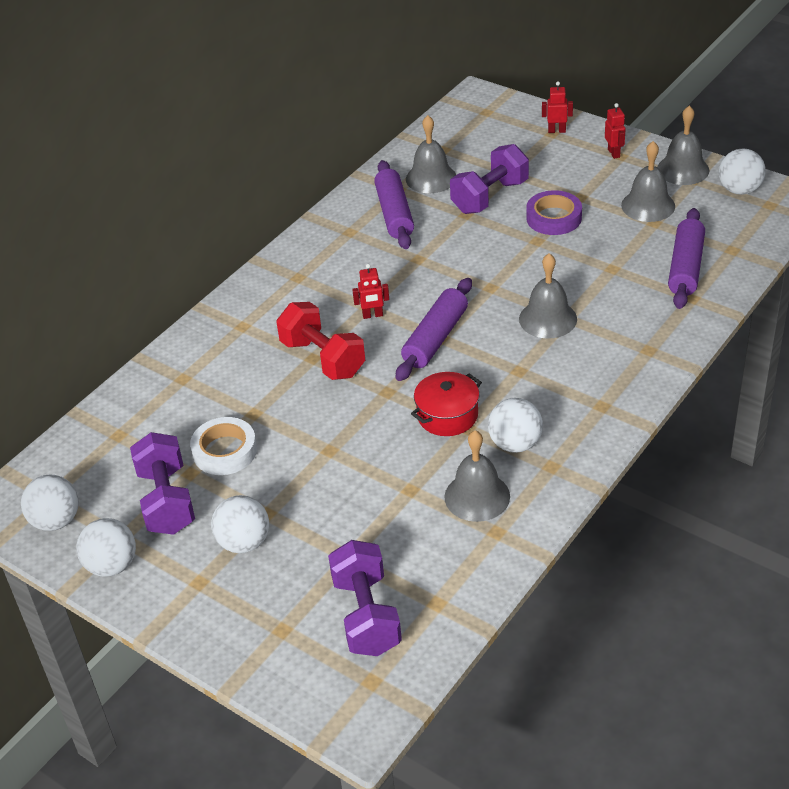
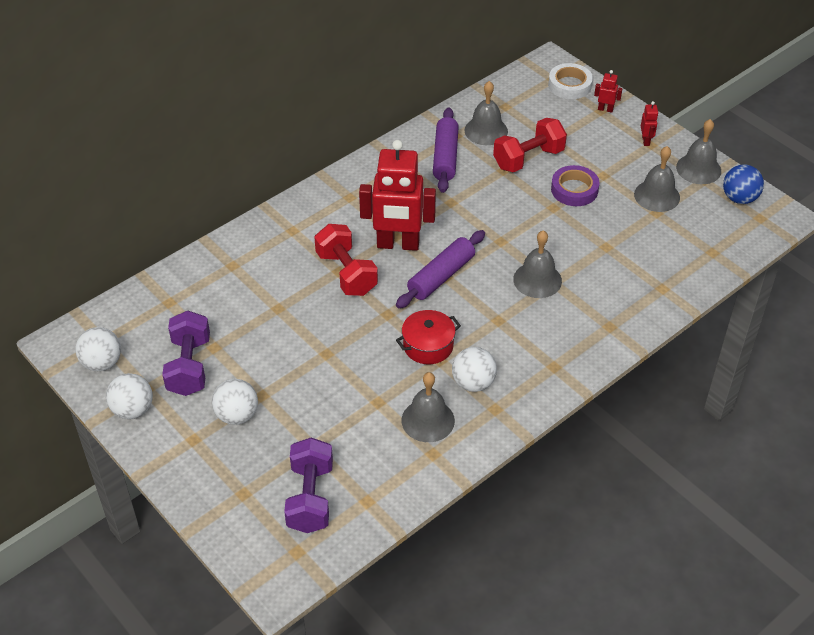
camera: 10 degrees right, 5 degrees up
(225, 451) = (246, 335): white tape -> white tape (569, 85)
(372, 315) = (398, 244): red robot -> red robot, size x2.50
(489, 197) = (528, 158): purple dumbbell -> red dumbbell
(686, 267) = (667, 259): purple rolling pin -> none
(739, 190) = (739, 198): white ball -> blue ball

